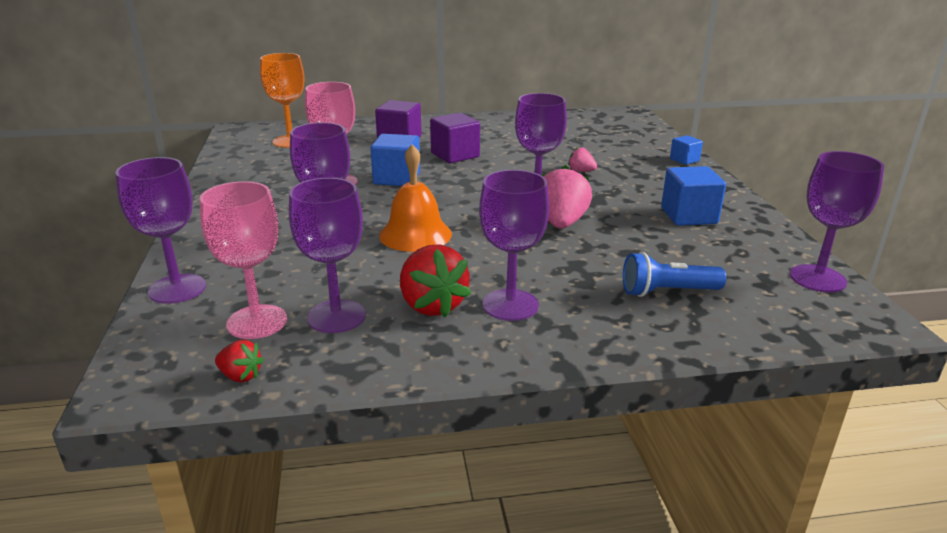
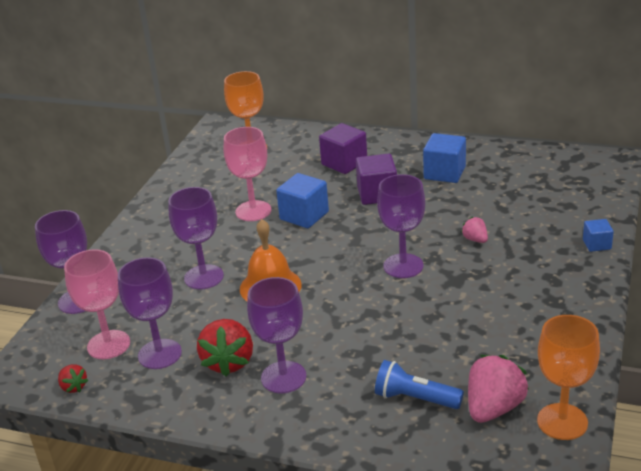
camera: 30 degrees right, 5 degrees up
(561, 223) = (397, 301): pink strawberry -> pink strawberry (494, 408)
(688, 216) = (521, 320): blue cube -> blue cube (444, 173)
(817, 278) = (562, 422): purple goblet -> orange goblet

